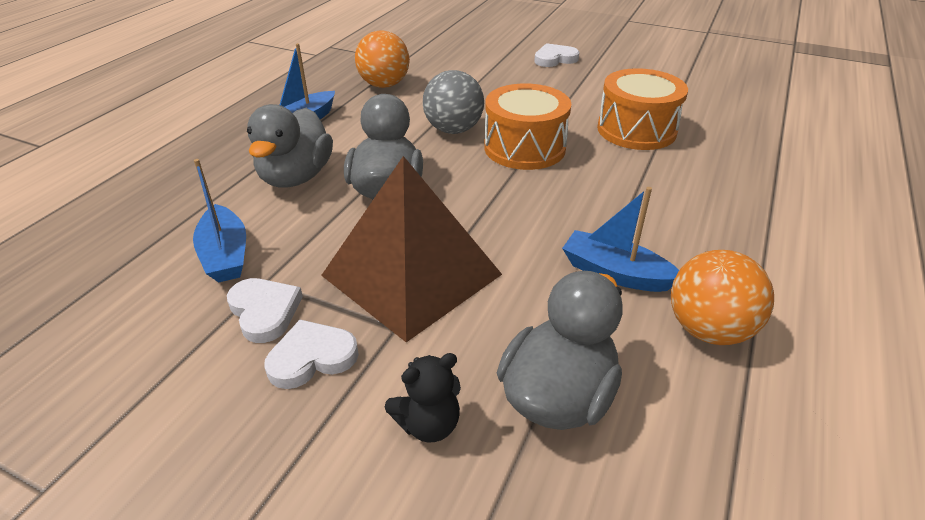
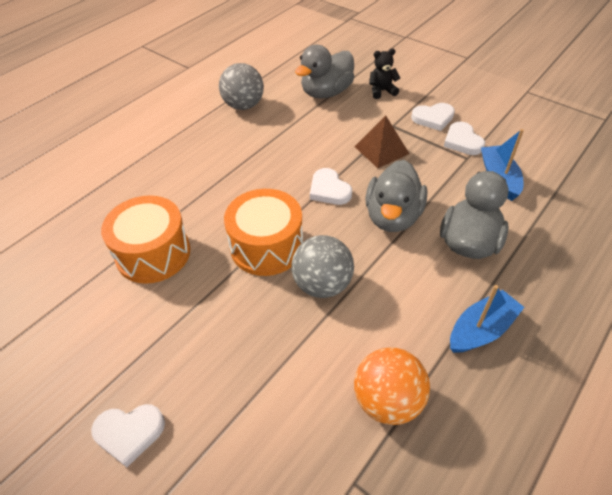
camera: 165 degrees left, 10 degrees up
(411, 275) = (381, 150): brown pyramid -> brown pyramid, size x0.53
(477, 207) = (329, 190): none -> white heart
(615, 273) = (267, 135): blue boat -> none
(708, 330) = (243, 105): orange ball -> grey ball

